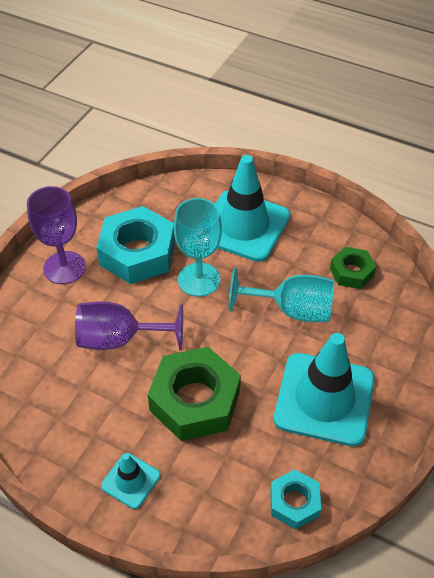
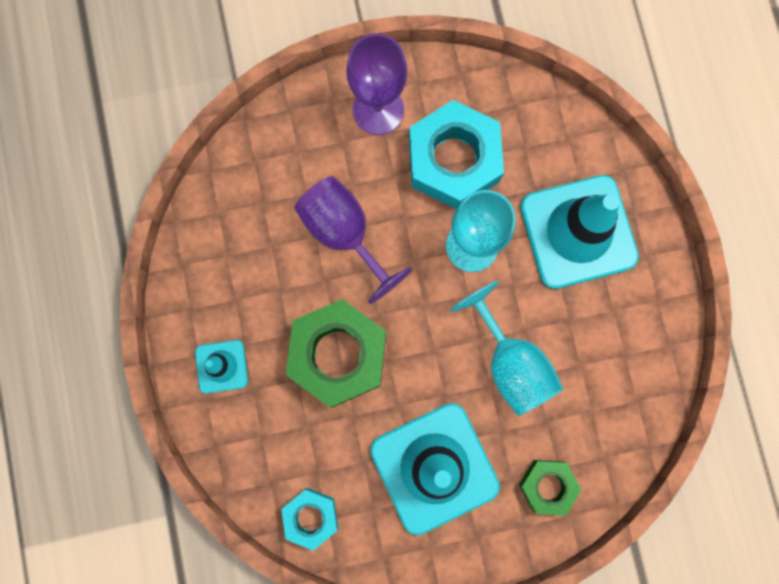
camera: 50 degrees right, 30 degrees up
(351, 272) = (609, 385): green nut -> green nut (547, 486)

